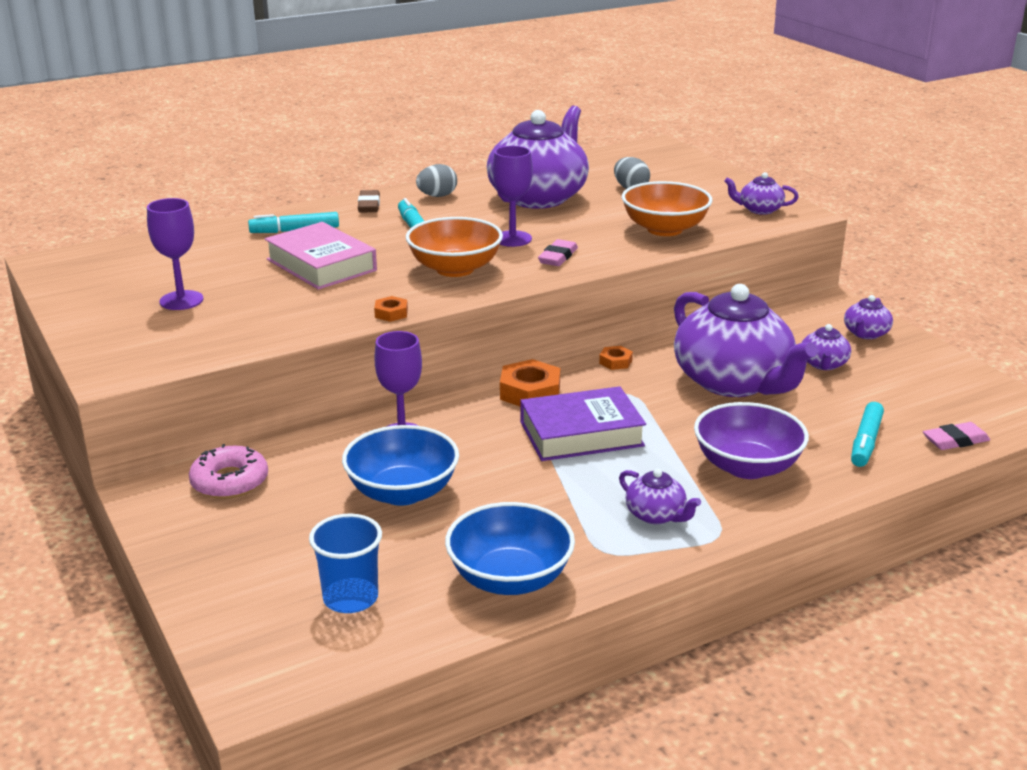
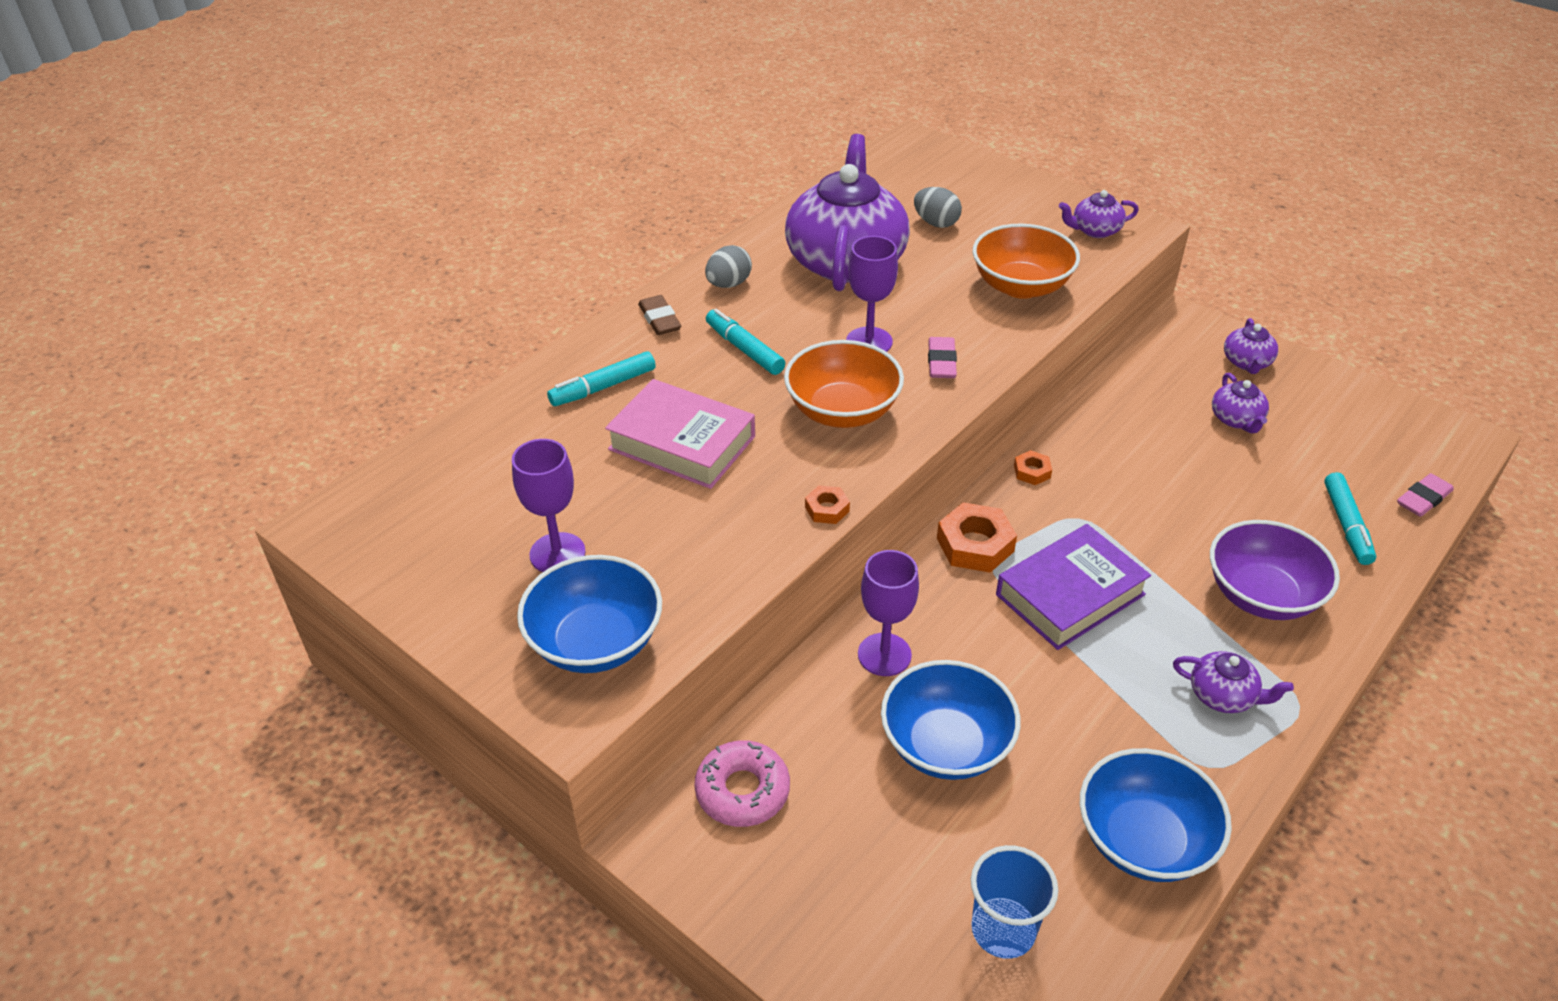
camera: 20 degrees left, 15 degrees up
(163, 345) = (595, 642): none -> blue bowl
(733, 382) = (1169, 471): purple teapot -> none

